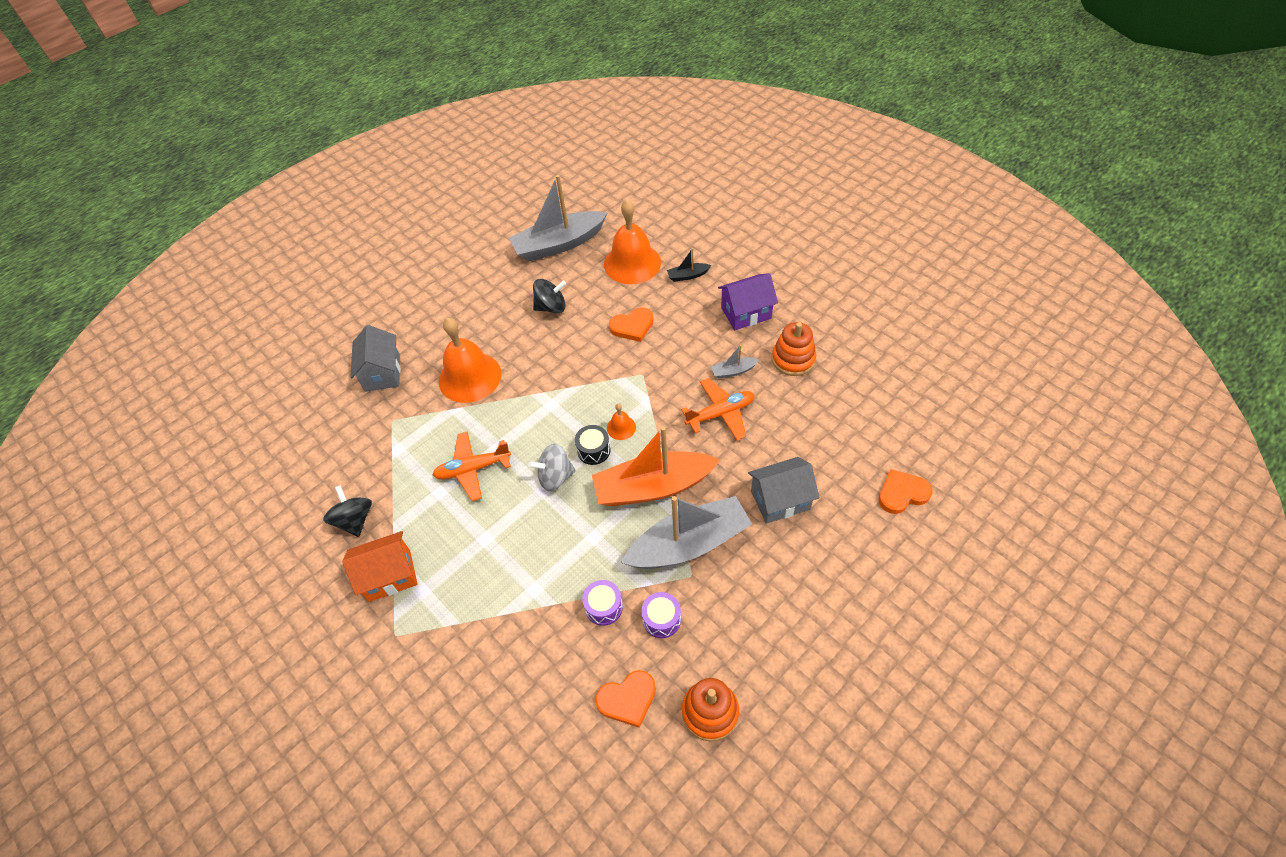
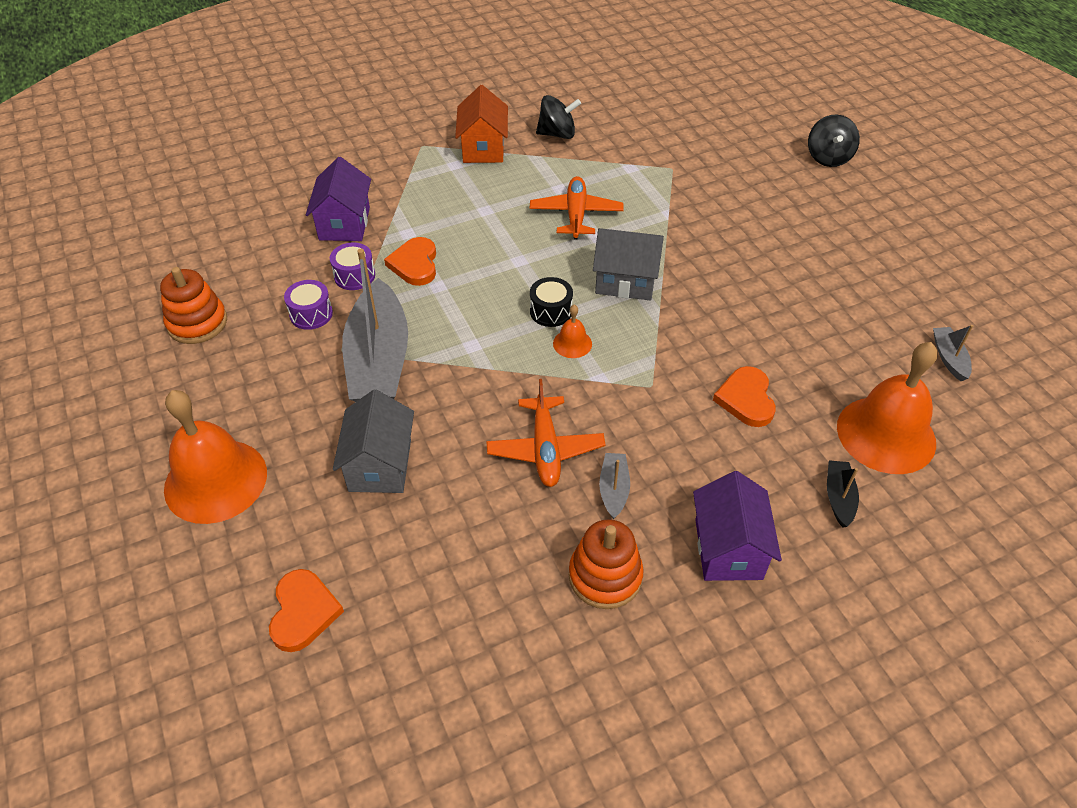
camera: 105 degrees right, 5 degrees down
(382, 373) = (745, 168): grey house -> grey house (625, 281)
(470, 377) = (712, 231): orange bell -> orange bell (215, 480)
(537, 651) = (344, 223): none -> purple house
(551, 307) = (812, 323): black spinning top -> black spinning top (828, 157)
(555, 477) = (531, 273): grey spinning top -> none
(559, 244) = (949, 358): grey boat -> grey boat, size x0.42
(627, 699) = (254, 271): orange heart -> orange heart (415, 264)
(653, 487) = (470, 350): orange boat -> none

